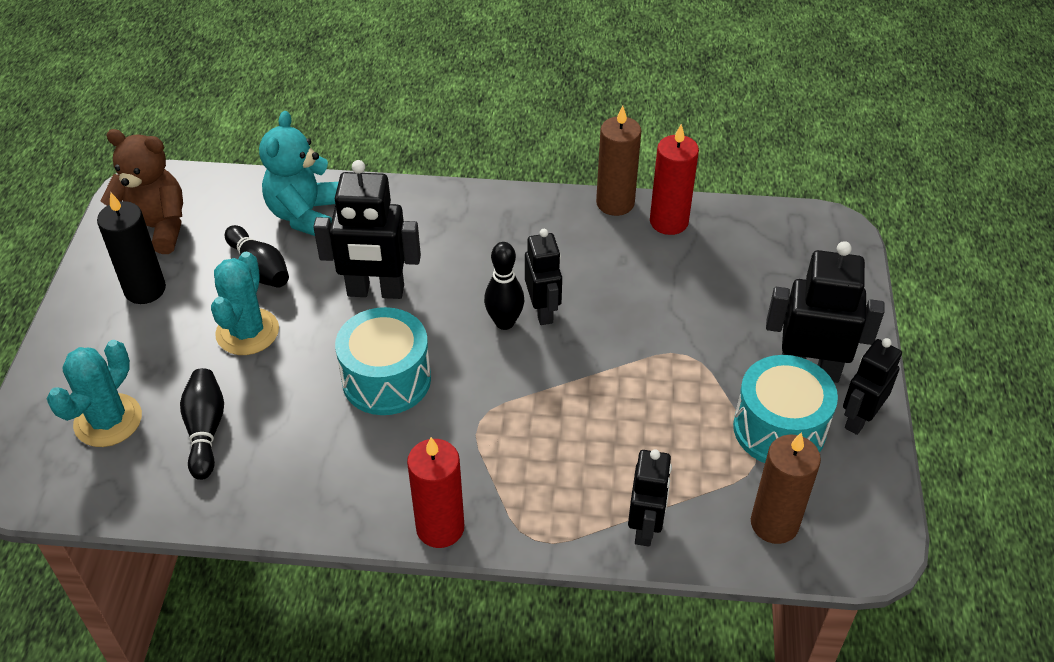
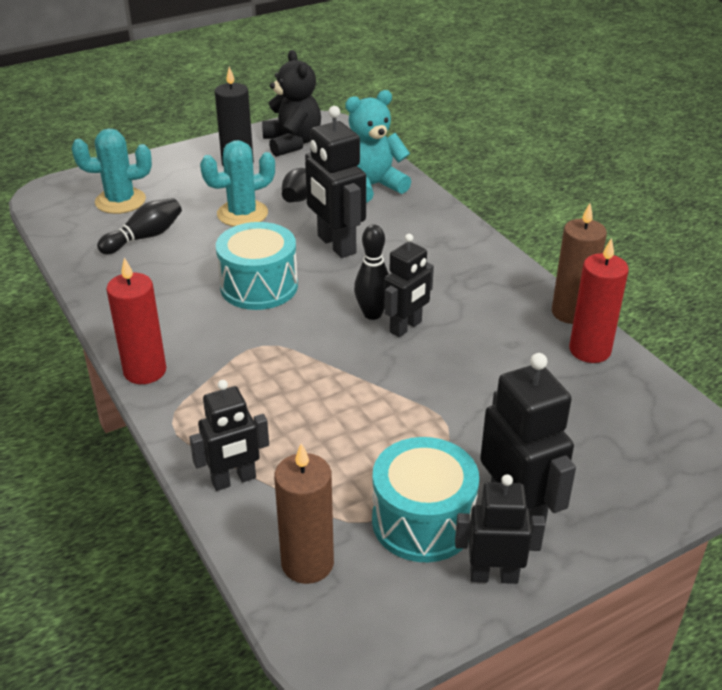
camera: 55 degrees right, 10 degrees down
(155, 228) = (292, 143): brown teddy bear -> black teddy bear

